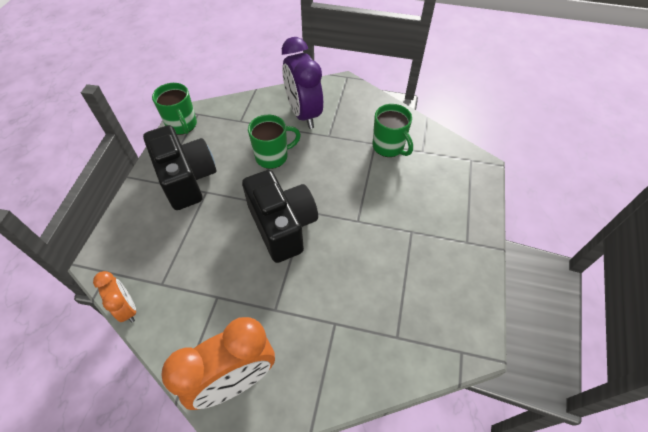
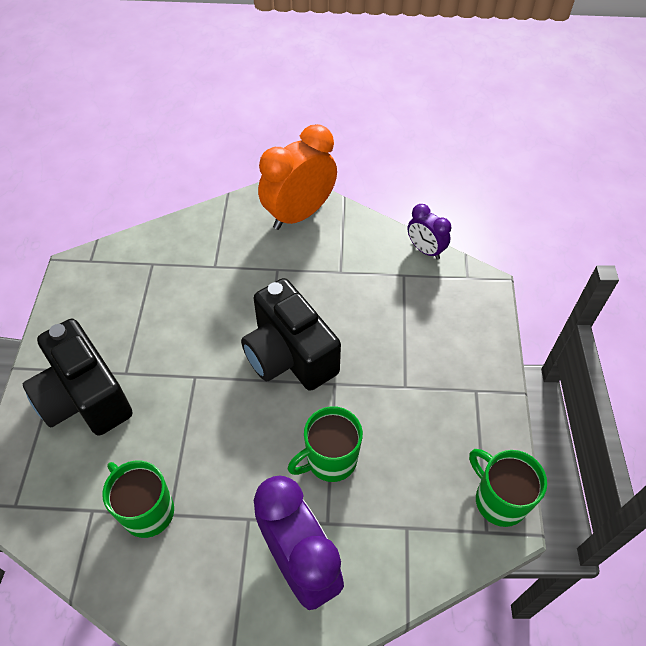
camera: 170 degrees right, 0 degrees up
(127, 308) = (425, 250): orange clock -> purple clock
(187, 179) = (440, 401): black camera -> black camera (85, 397)

